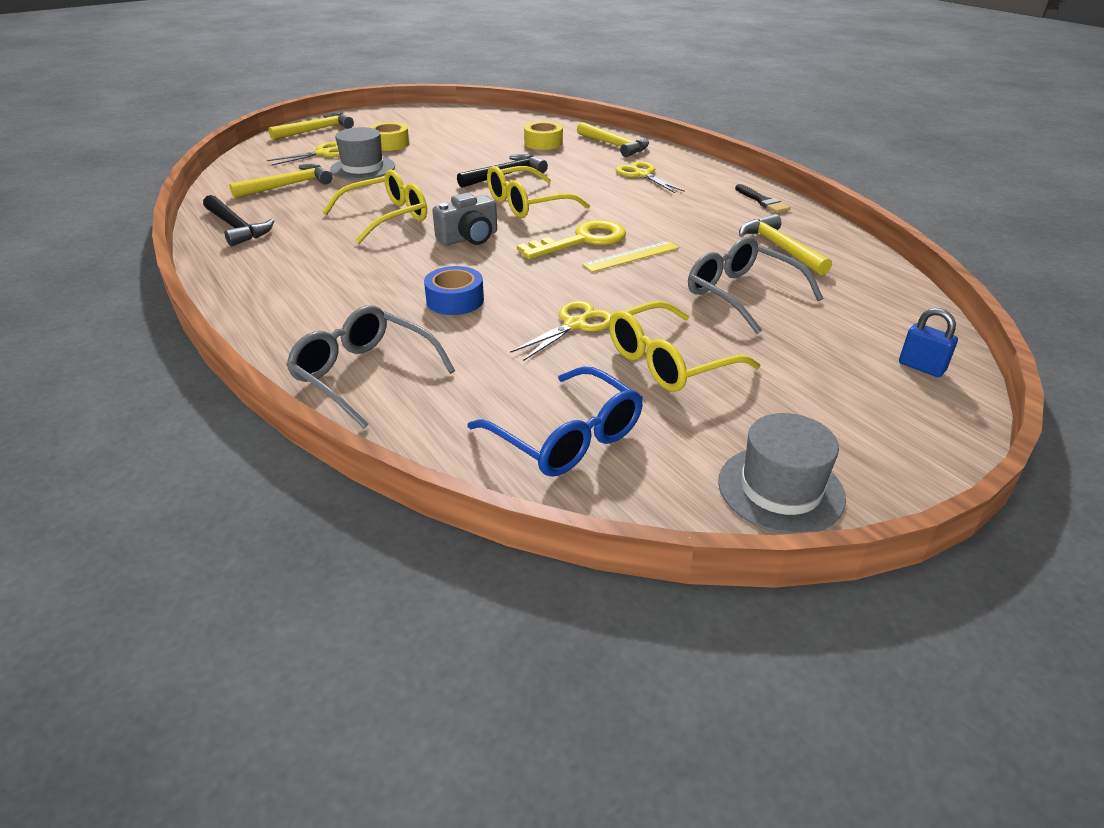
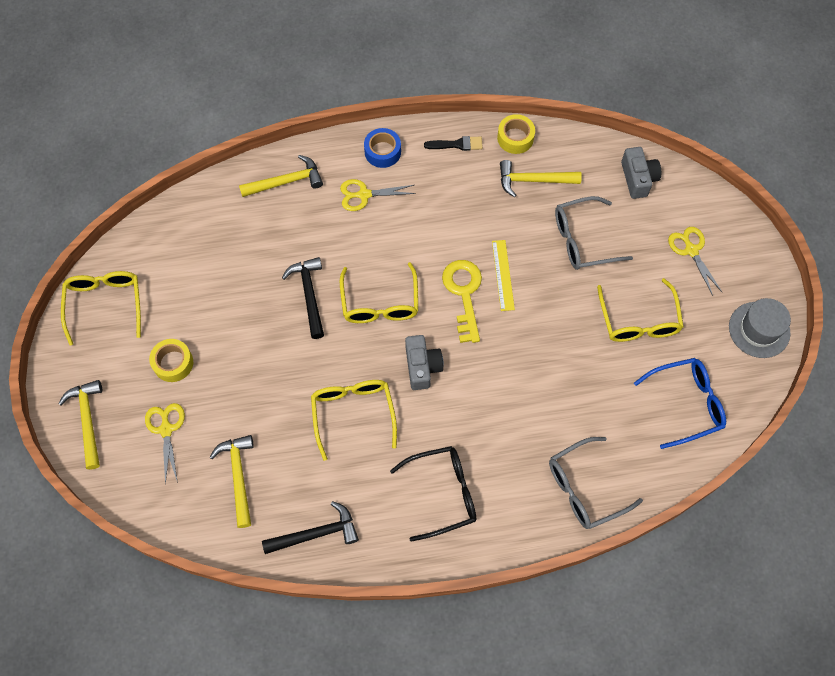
camera: 65 degrees left, 30 degrees up
(311, 280) = (442, 493): none -> black glasses
(363, 168) = (227, 403): grey hat -> none
(427, 116) = (105, 304): none -> yellow glasses
(455, 300) = (515, 408): blue tape -> blue tape (382, 152)
(543, 143) = (247, 234): yellow tape -> yellow tape (515, 138)
(575, 325) = (577, 350): yellow scissors -> yellow scissors (691, 250)
(889, 313) = (638, 179): none -> grey camera
(921, 367) = (694, 203): blue padlock -> none

